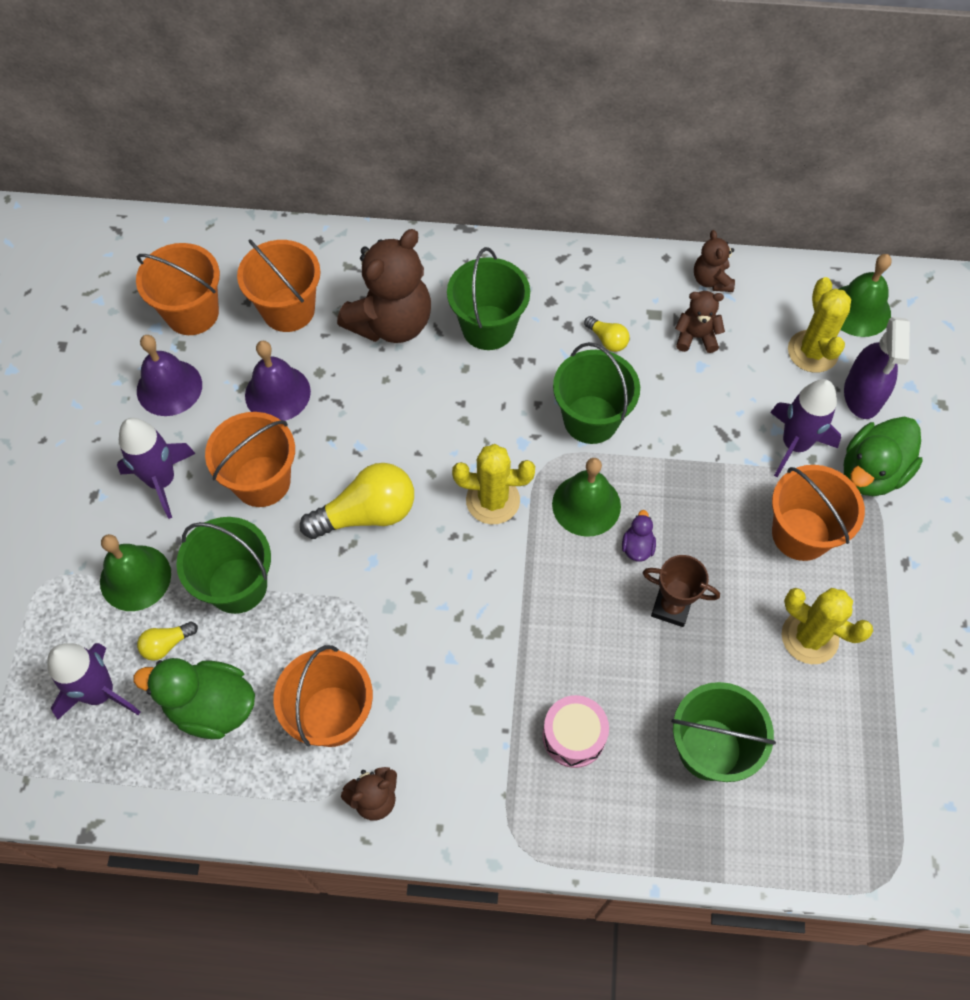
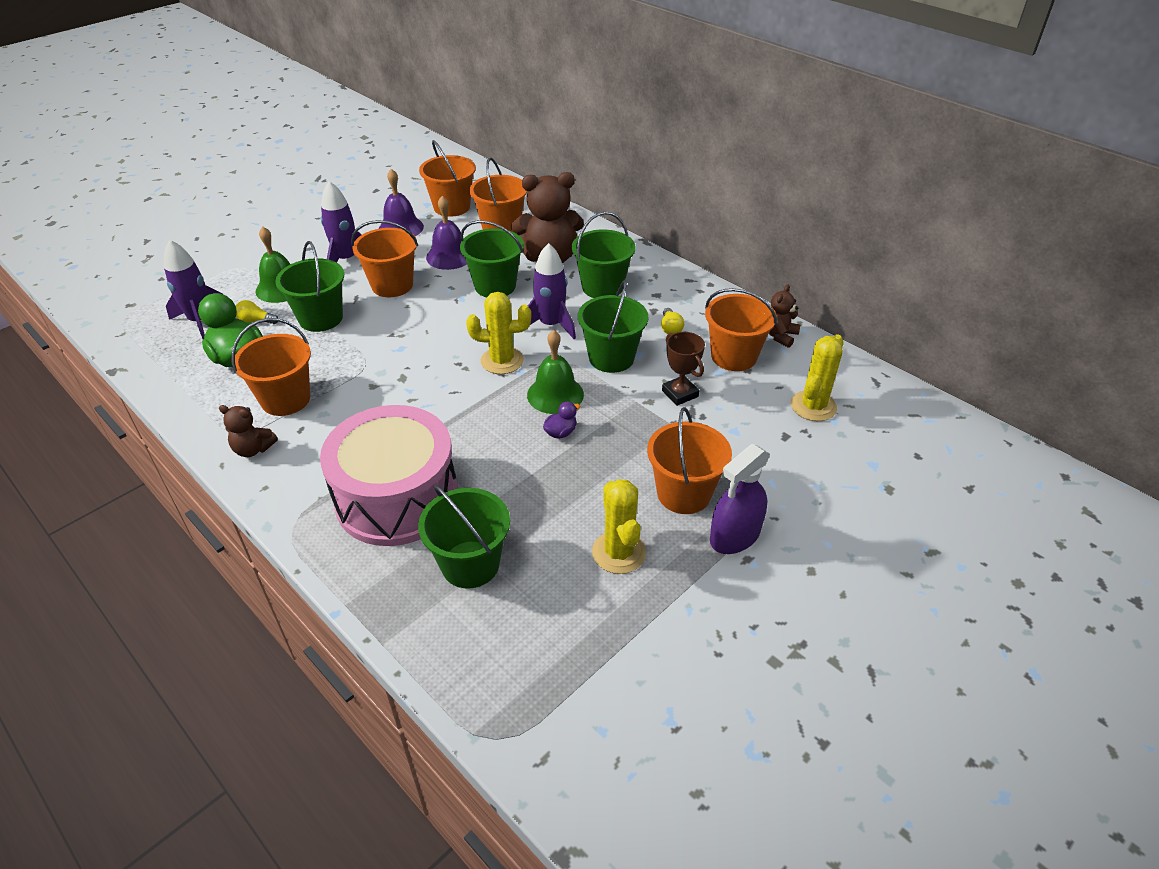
camera: 40 degrees right, 20 degrees down
(367, 513) = (425, 327): yellow light bulb -> none
(376, 403) = (495, 286): none -> green bucket
(493, 500) = (502, 361): yellow cactus -> yellow cactus turned 45 degrees counterclockwise
(574, 736) = (397, 497): pink drum -> pink drum, size x2.26
(671, 607) = (543, 475): brown trophy -> brown trophy (680, 393)
(696, 337) = (733, 356): brown teddy bear -> orange bucket
(795, 444) = (739, 445): purple rocket -> purple rocket (550, 325)
(859, 310) = (878, 404): green bell -> none
(862, 394) = (826, 448): purple spray bottle -> purple spray bottle (735, 536)
(872, 472) = (782, 493): green duck -> none

